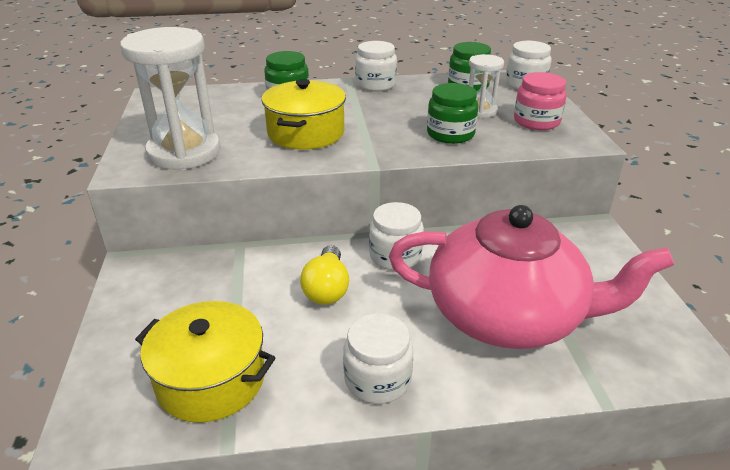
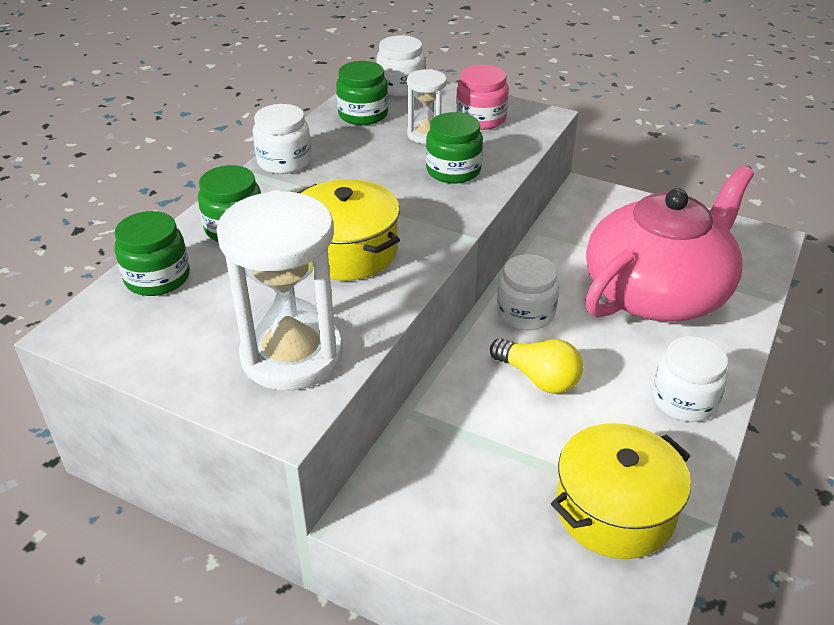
camera: 55 degrees left, 5 degrees up
(219, 96) = (157, 278): none -> green jar

